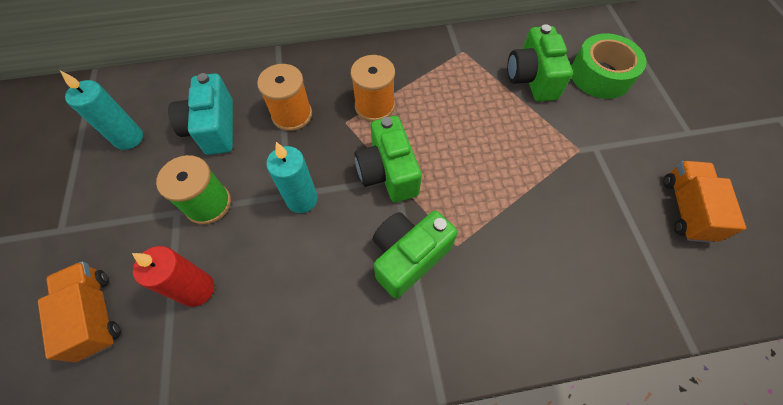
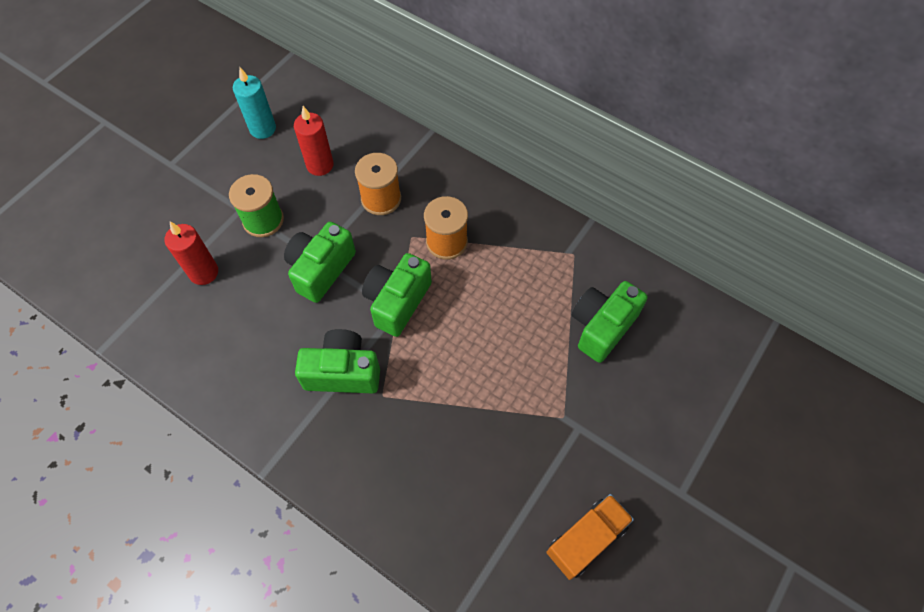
camera: 45 degrees right, 0 degrees up
(95, 314) = (141, 237): orange truck -> none
(213, 128) = (320, 165): turquoise camera -> red candle
(302, 199) = (321, 269): turquoise candle -> green camera
(600, 75) = (669, 377): green tape -> none

